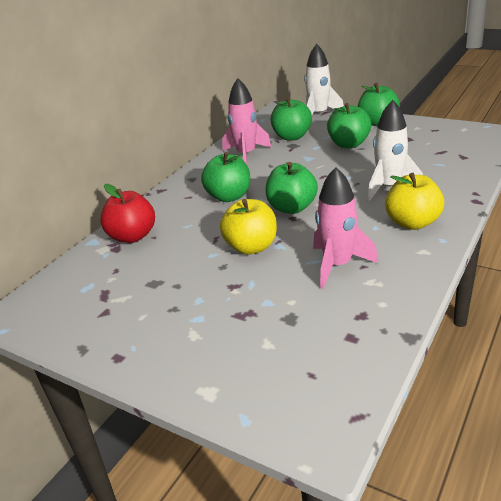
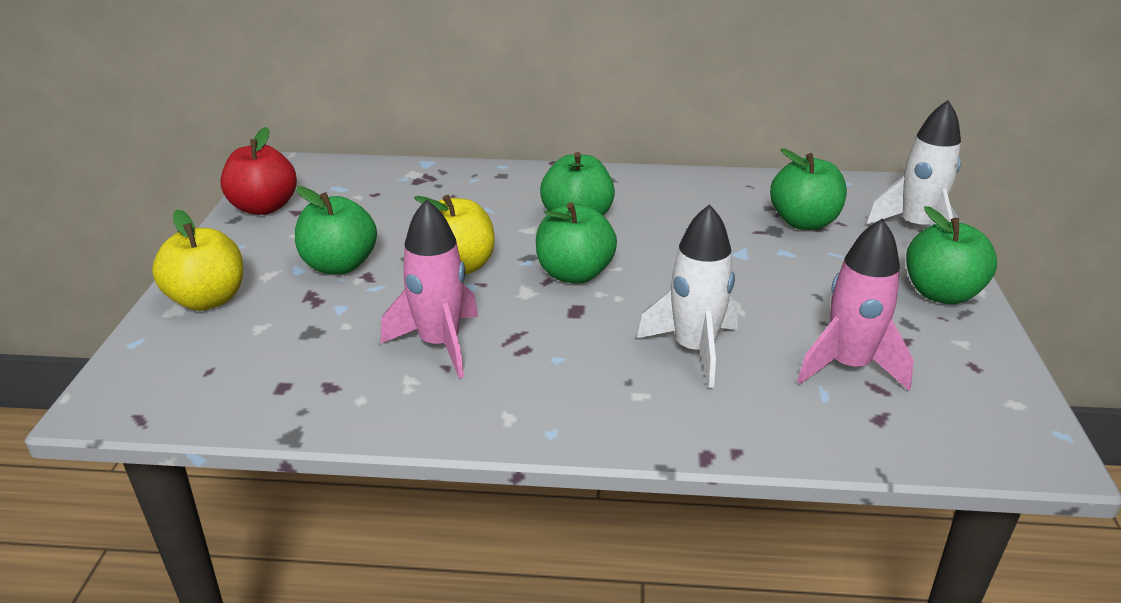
camera: 60 degrees right, 0 degrees up
(132, 236) = (447, 182): red apple -> red apple (264, 207)
(246, 154) = (711, 199): pink rocket -> pink rocket (849, 366)
(349, 144) = (822, 280): green apple -> green apple (339, 265)
(412, 223) = (589, 393): yellow apple -> yellow apple (208, 300)

